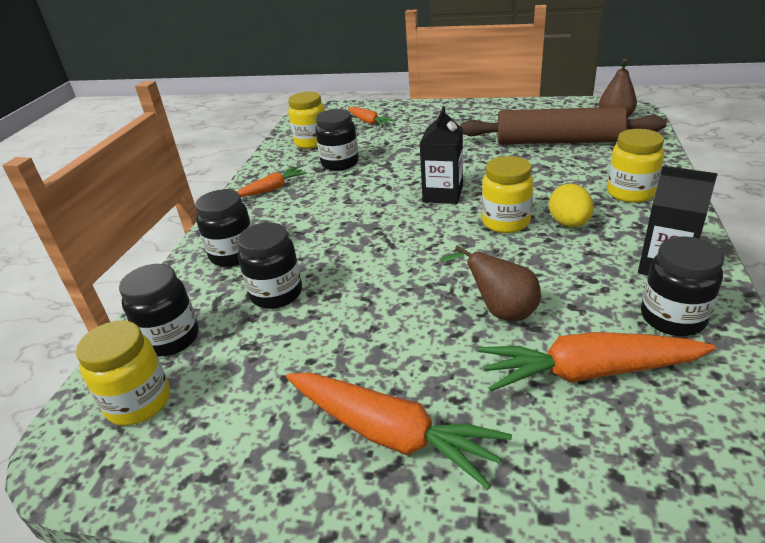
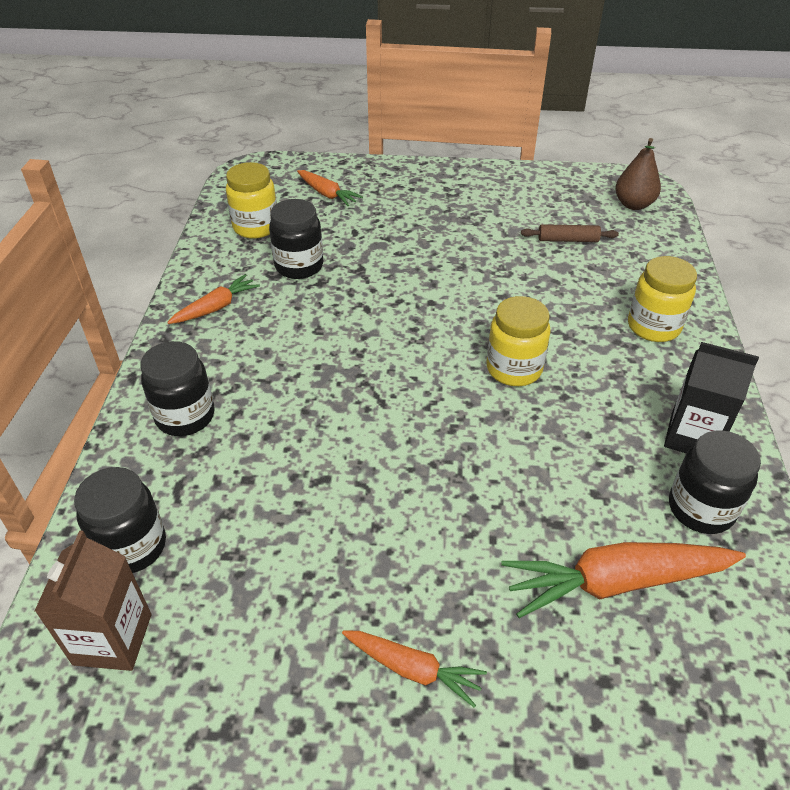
camera: 10 degrees left, 10 degrees up
(139, 402) = (113, 639): yellow jar -> brown carton
(276, 294) = (251, 478): black jar -> none
(390, 434) = (413, 669): orange carrot -> orange carrot, size x0.57
(443, 194) = (435, 323): black carton -> none
(500, 311) = (518, 501): brown pear -> none
(558, 141) = (568, 240): brown rolling pin -> brown rolling pin, size x0.40
(569, 223) = (586, 372): yellow egg -> none

